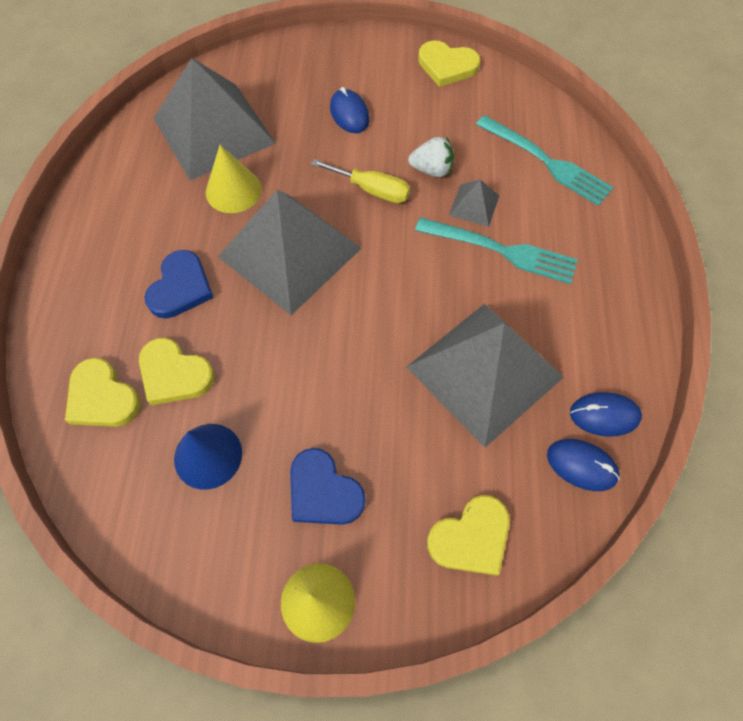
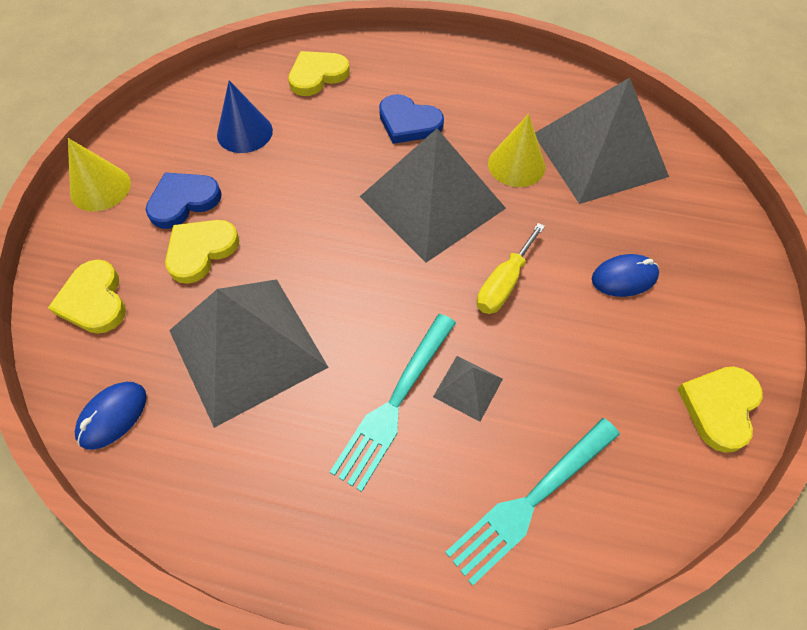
camera: 100 degrees right, 5 degrees down
(174, 374) = (324, 116): yellow heart -> yellow heart (200, 251)
(432, 170) = (529, 351): white strawberry -> none
(604, 415) = (154, 458): blue mouse -> none

